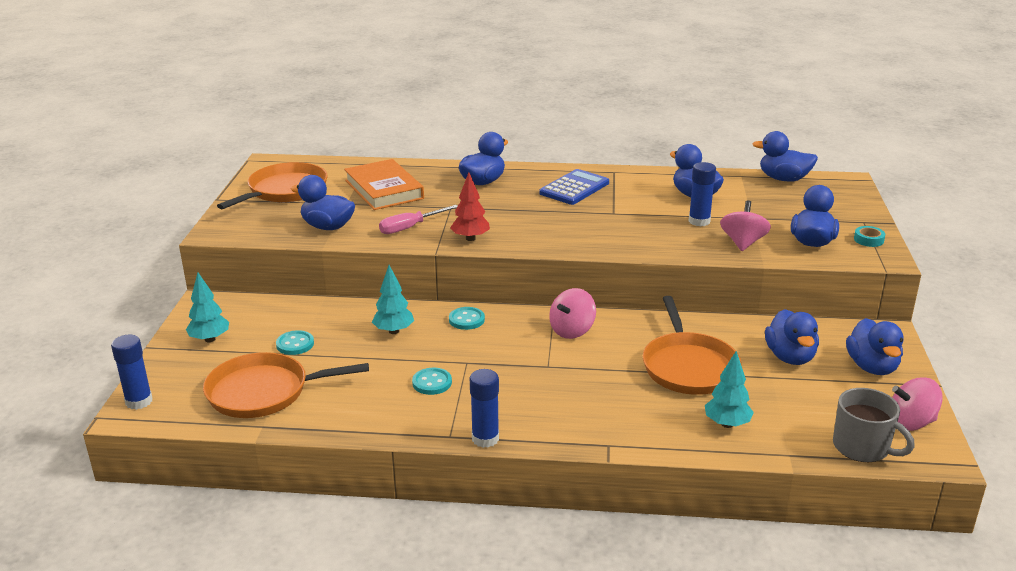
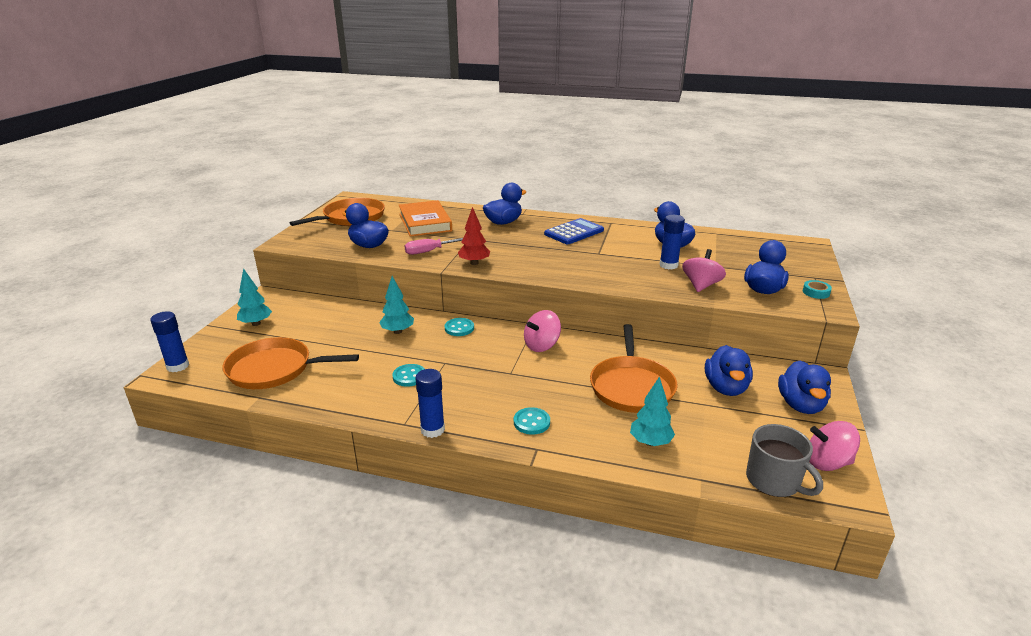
camera: 10 degrees right, 0 degrees up
(295, 344) = (317, 334): turquoise button -> turquoise button (531, 422)
(783, 179) = (752, 238): blue duck -> none

